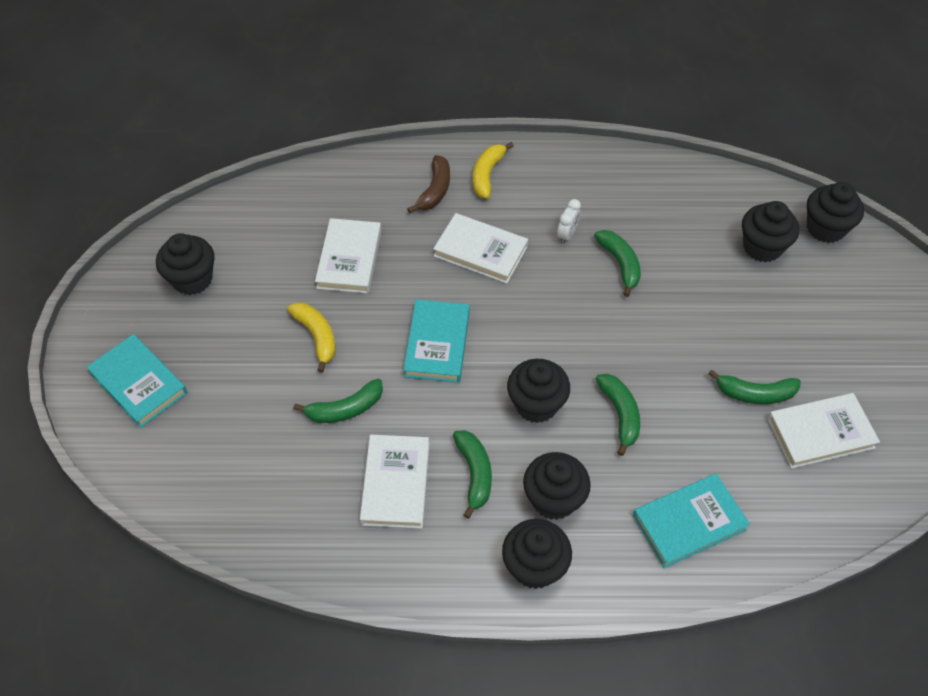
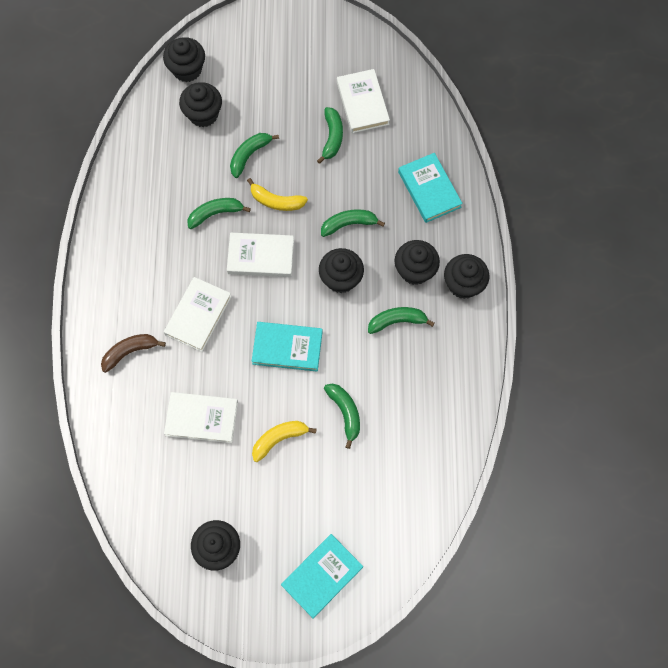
camera: 90 degrees left, 15 degrees up
(396, 483) = (406, 374): white book -> white book (261, 256)
(434, 190) = (130, 352): brown banana -> brown banana turned 45 degrees counterclockwise
(487, 175) = (115, 309): yellow banana -> yellow banana (276, 201)
(567, 235) = (184, 250): white clock -> none
(710, 298) = (249, 155): none -> green banana

